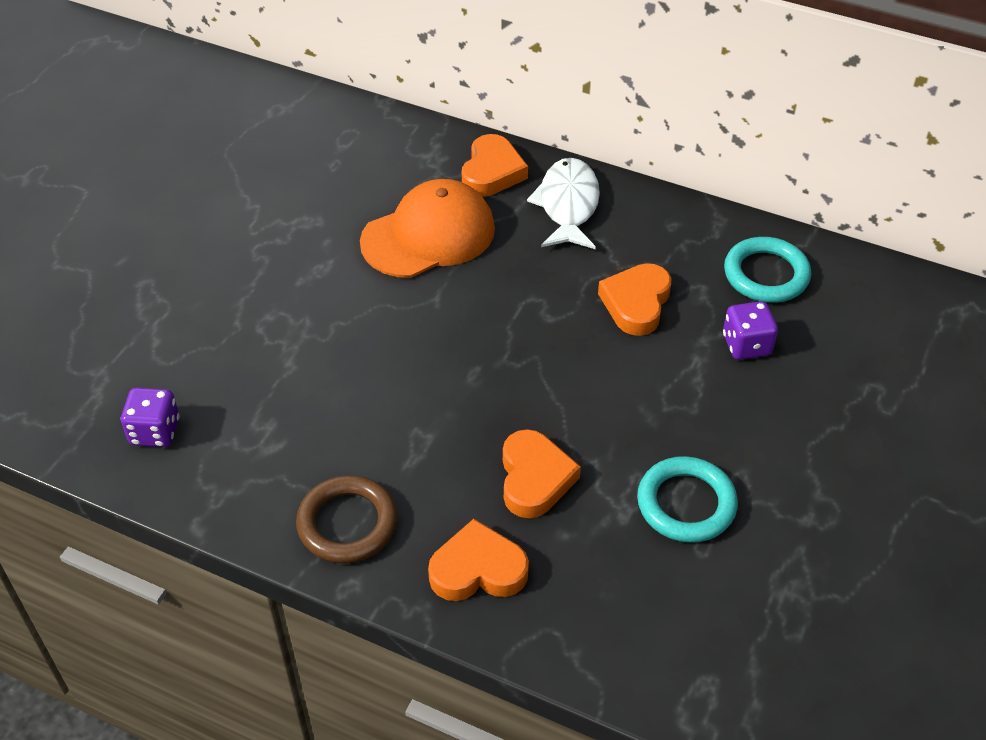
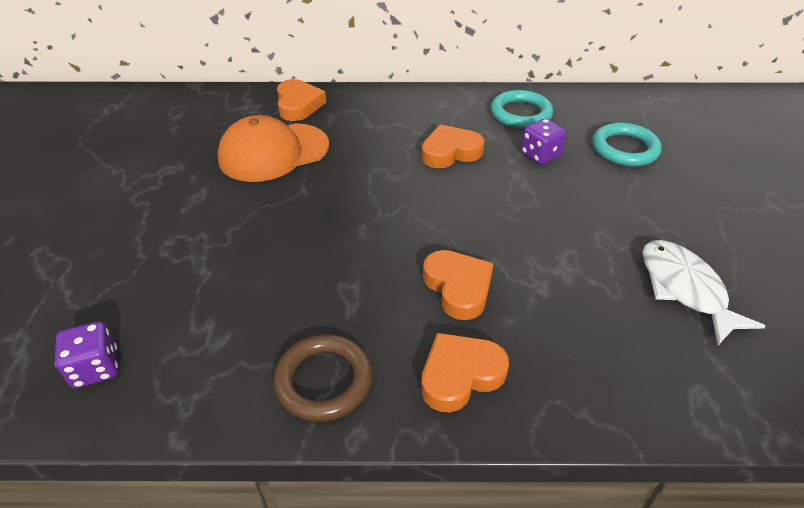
camera: 25 degrees left, 5 degrees down
(428, 235) = (273, 152): orange cap -> orange cap turned 150 degrees counterclockwise
(568, 205) = (364, 110): white fish -> white fish (685, 289)
(636, 303) = (450, 152): orange heart -> orange heart turned 75 degrees clockwise
(686, 504) = (579, 265): turquoise ring -> turquoise ring (625, 149)

